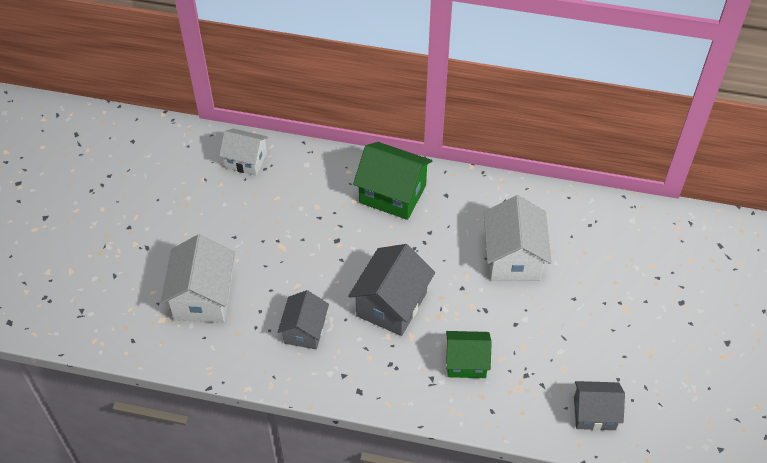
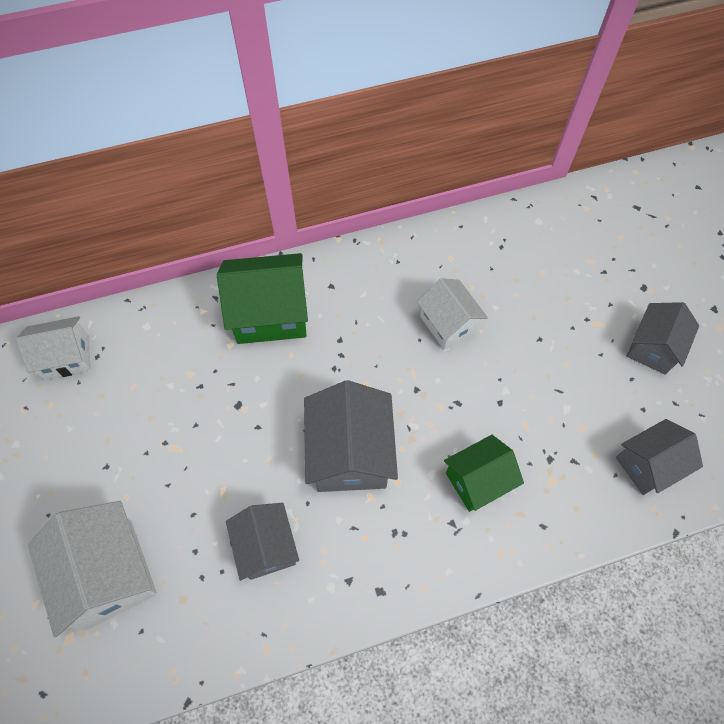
camera: 30 degrees left, 10 degrees up
(513, 258) = (448, 324): white house -> white house, size x0.65
(656, 344) = (653, 348): none -> grey house

